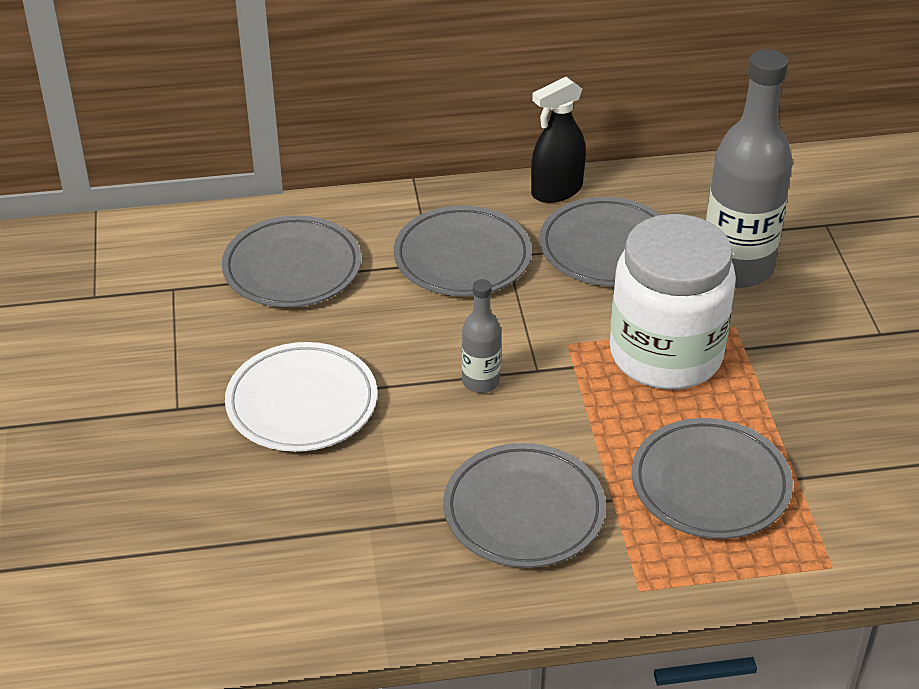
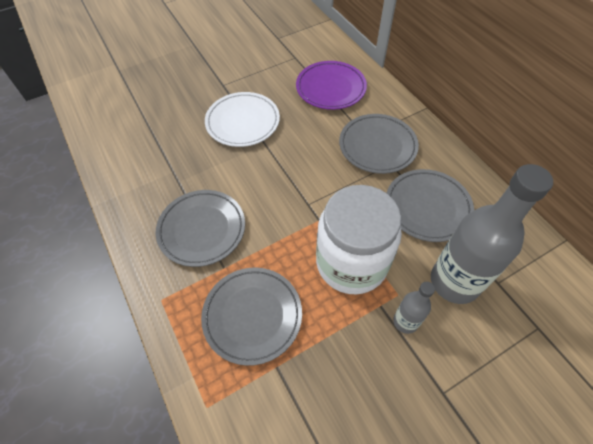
camera: 70 degrees right, 15 degrees up
(292, 268) = (330, 88): grey plate -> purple plate
(480, 382) = (287, 183): grey bottle -> grey bottle (405, 321)
(556, 191) = (461, 169): black spray bottle -> none

